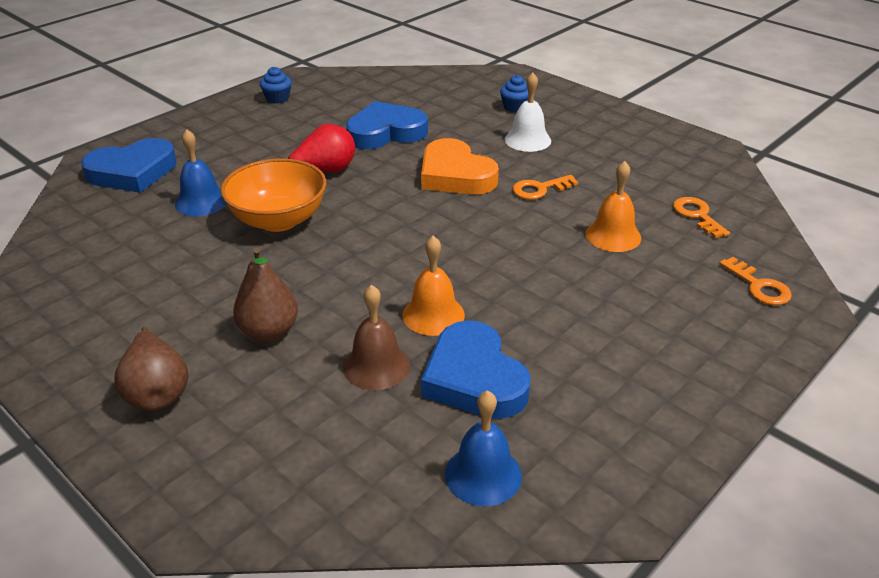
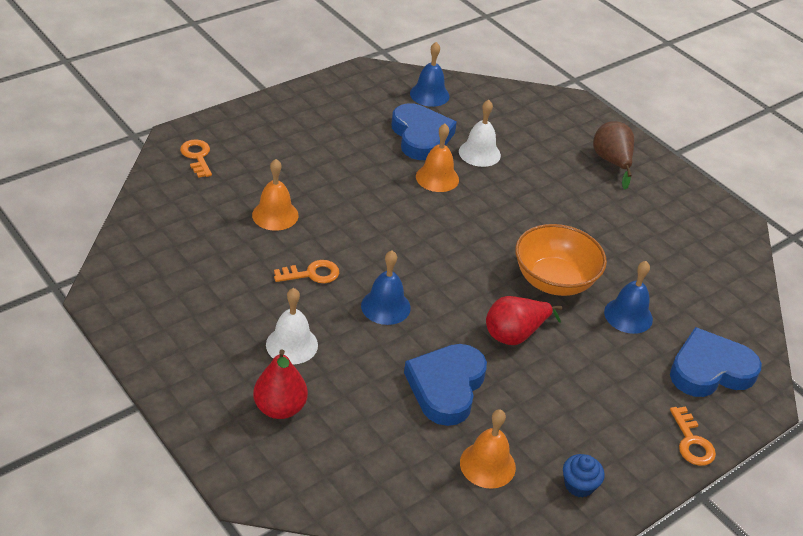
camera: 175 degrees left, 5 degrees up
(269, 331) = (549, 186): brown pear -> none
(347, 99) = (487, 465): none -> orange bell
(376, 366) = (479, 153): brown bell -> white bell
(385, 132) = (446, 387): blue heart -> blue heart turned 120 degrees clockwise
(455, 175) = (385, 306): orange heart -> blue bell
(515, 107) = (280, 408): blue cupcake -> red pear
(697, 215) = (190, 221): orange key -> orange key (692, 442)

